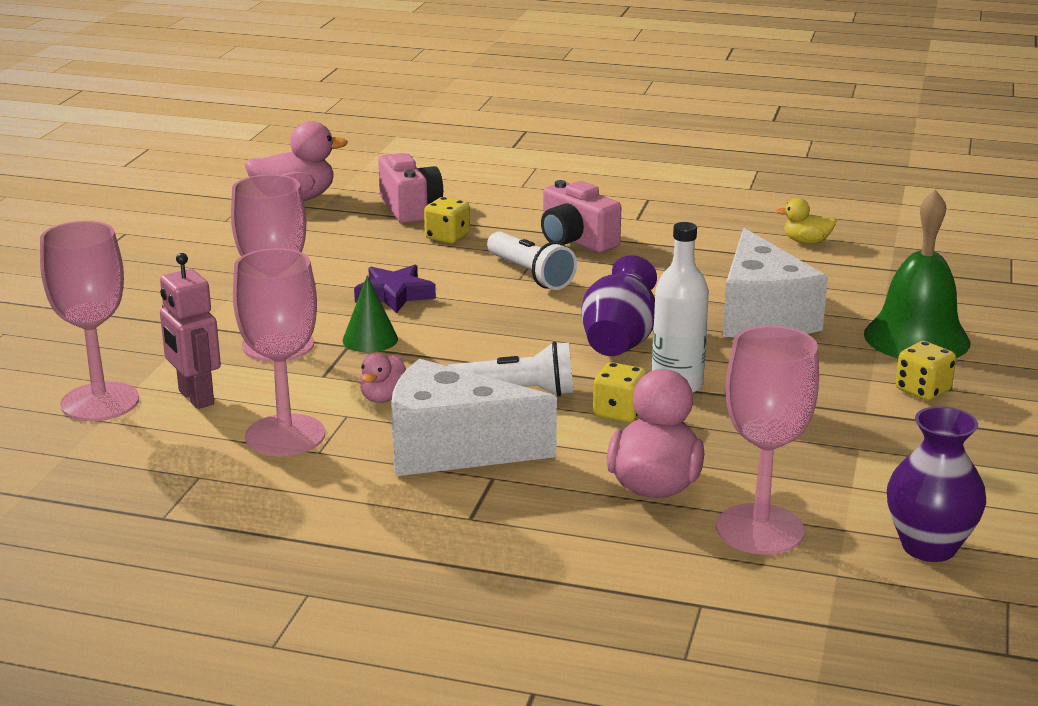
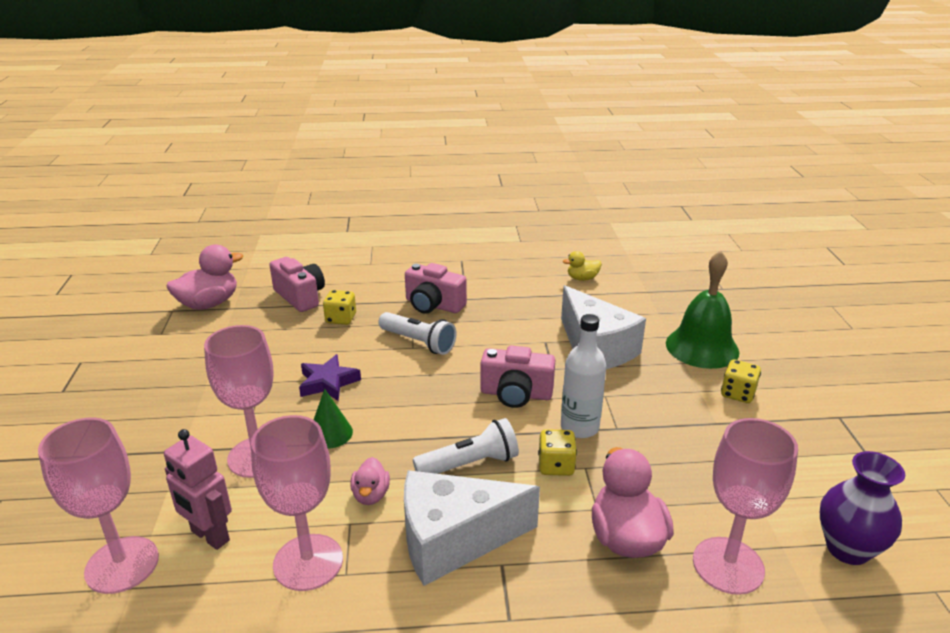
camera: 20 degrees left, 5 degrees up
(619, 342) = (516, 394): purple vase -> pink camera

